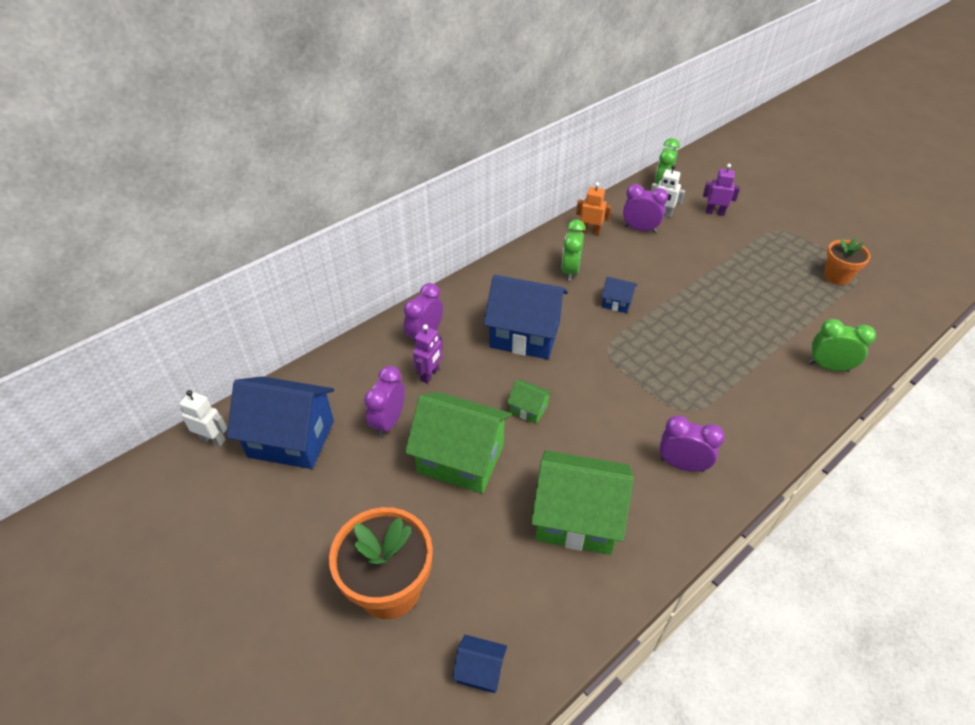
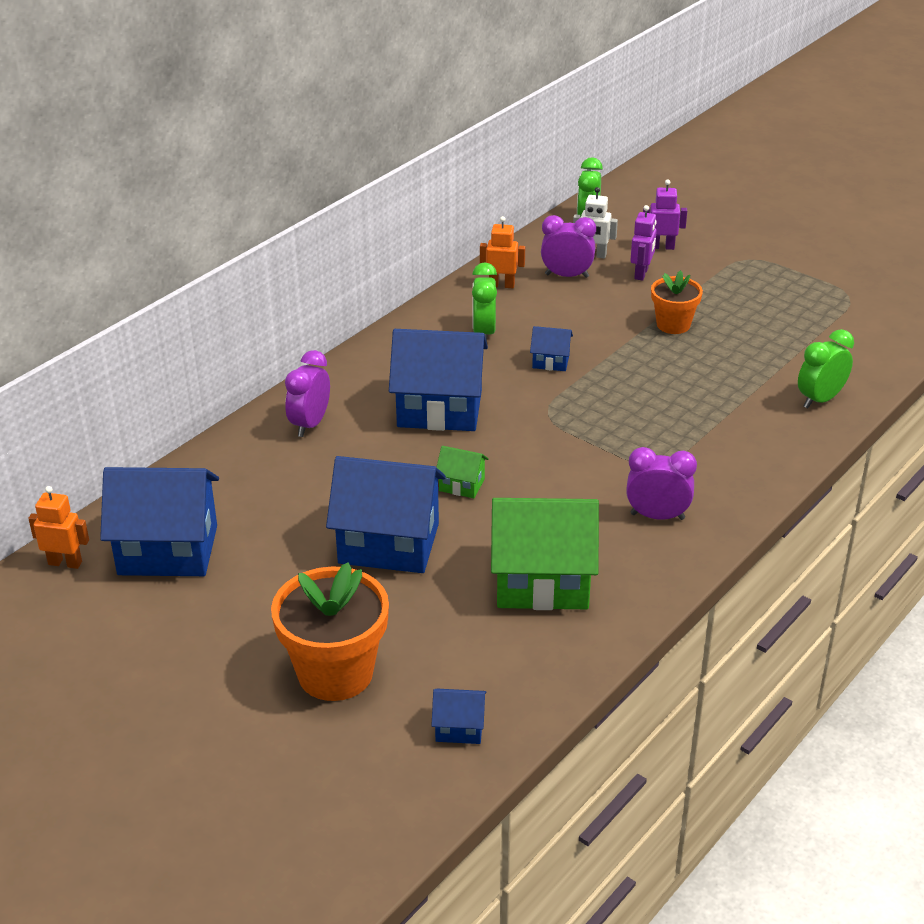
camera: 10 degrees left, 10 degrees down
(213, 439) = (65, 563): white robot -> orange robot
(388, 422) = (288, 518): purple clock -> none
(430, 375) = (327, 464): purple robot -> purple robot (641, 274)
(461, 459) = (389, 543): green house -> blue house
(828, 367) = (820, 399): green clock -> green clock turned 45 degrees counterclockwise
(837, 276) = (823, 303): orange flower pot -> orange flower pot (673, 325)

